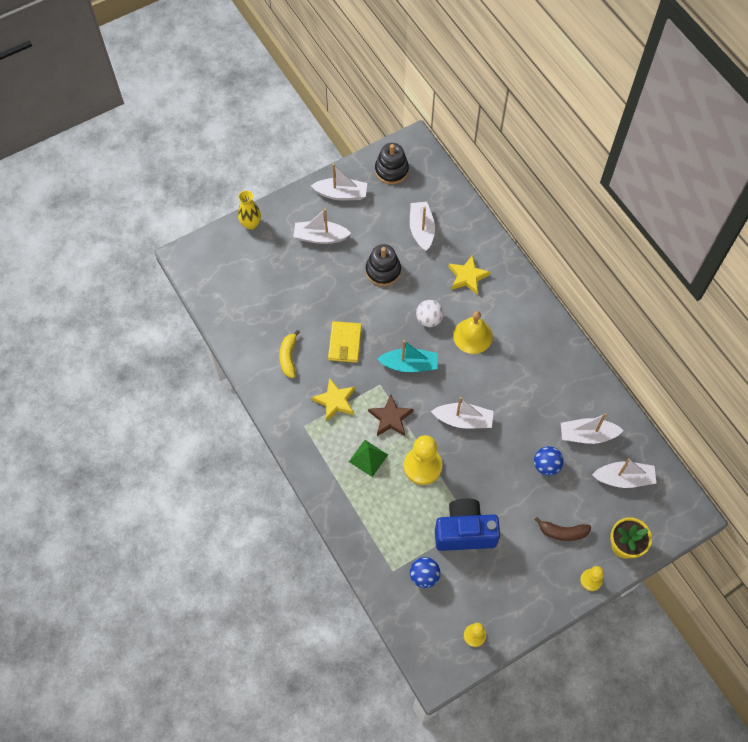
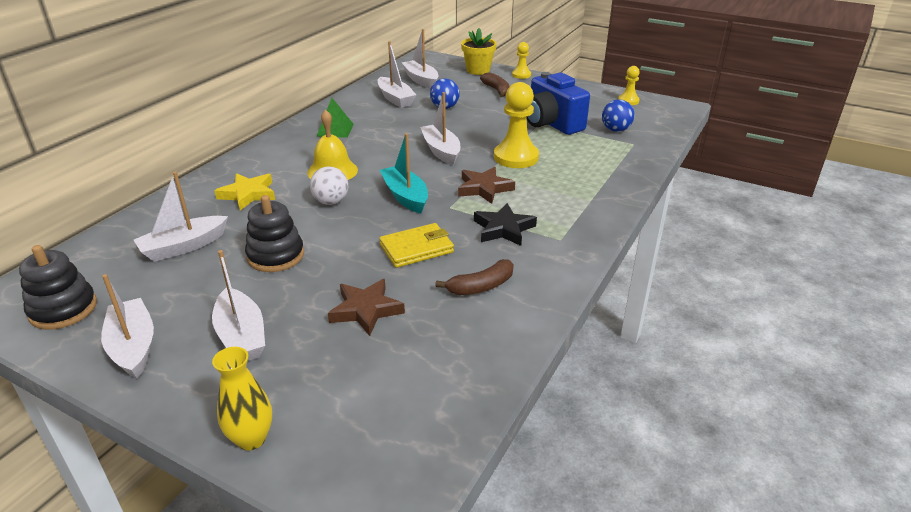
camera: 120 degrees left, 30 degrees down
(288, 357) = (481, 286): yellow banana -> brown banana
(305, 295) = (366, 310): none -> brown star
(335, 401) = (503, 229): yellow star -> black star
(368, 458) = (545, 187): green pyramid -> green pyramid (335, 130)

